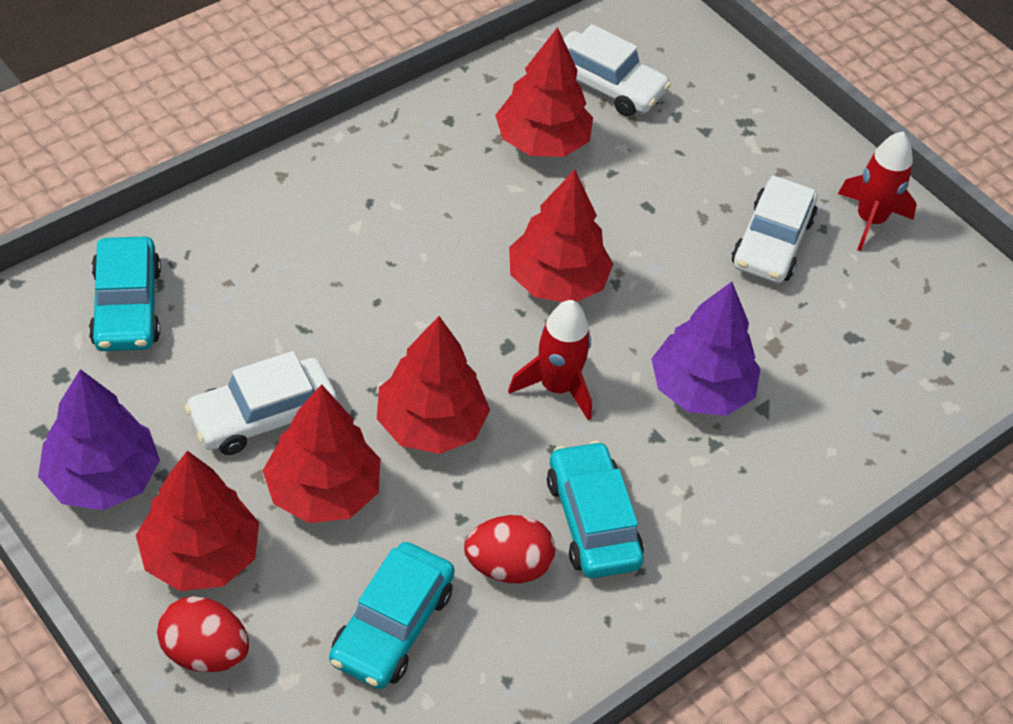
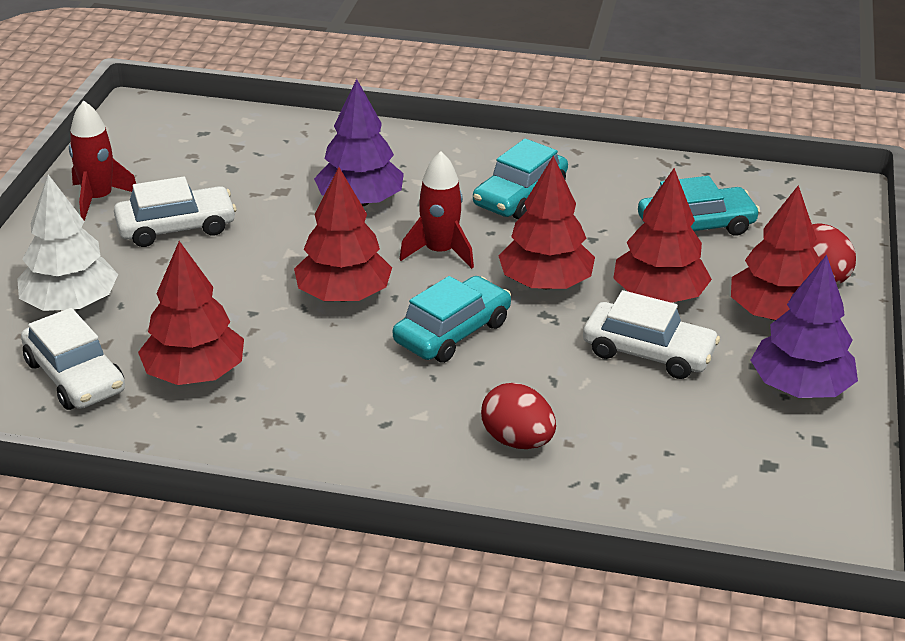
camera: 125 degrees left, 15 degrees down
(126, 306) = (667, 477): turquoise car -> turquoise car (452, 332)
(508, 566) = (596, 208): red egg -> red egg (517, 440)
(606, 85) = (75, 376): white car -> white car turned 150 degrees clockwise
(708, 127) = (71, 304): none -> white tree

